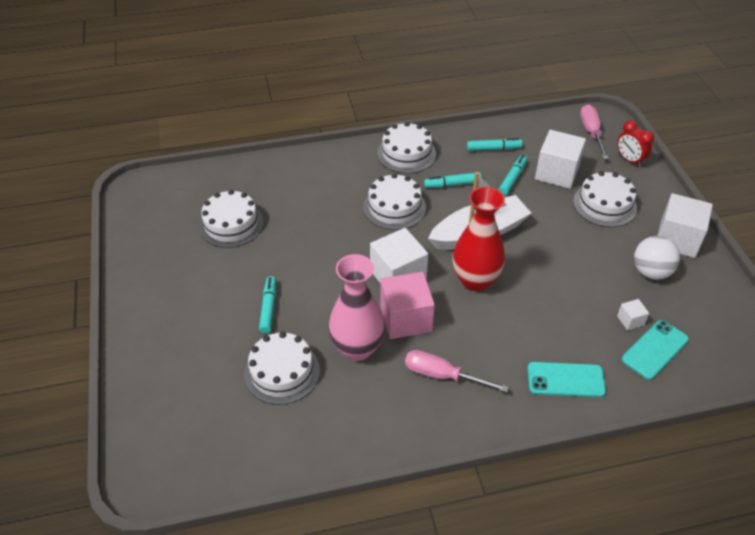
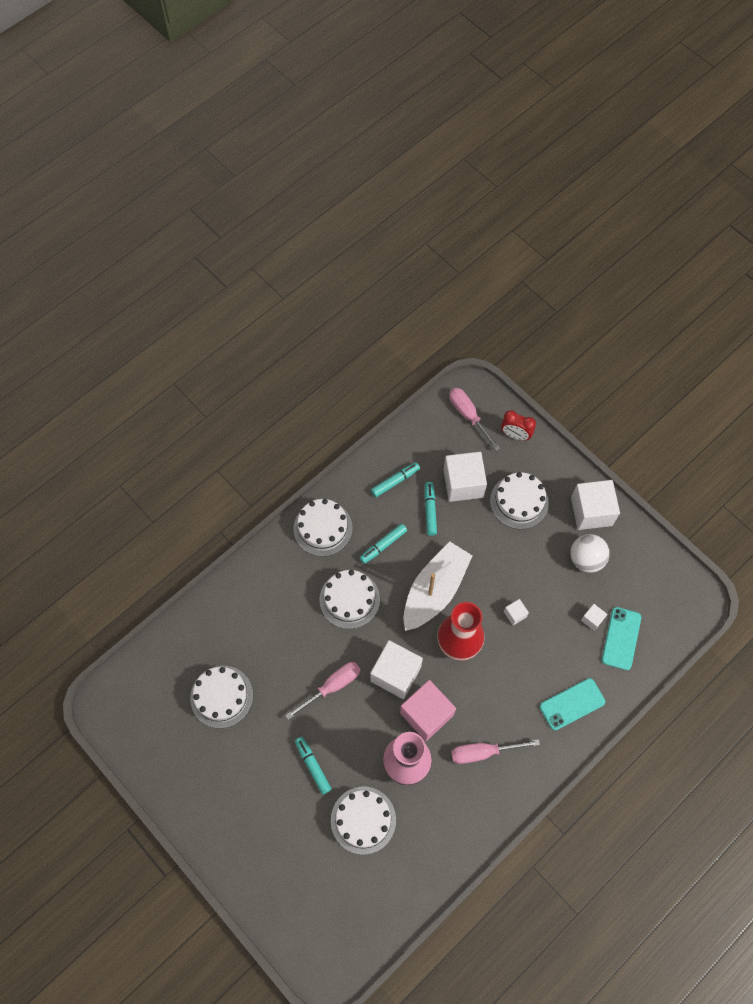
camera: 30 degrees left, 20 degrees up
(332, 259) = (332, 686): none -> pink screwdriver
(548, 282) = (515, 614): none -> white cube

